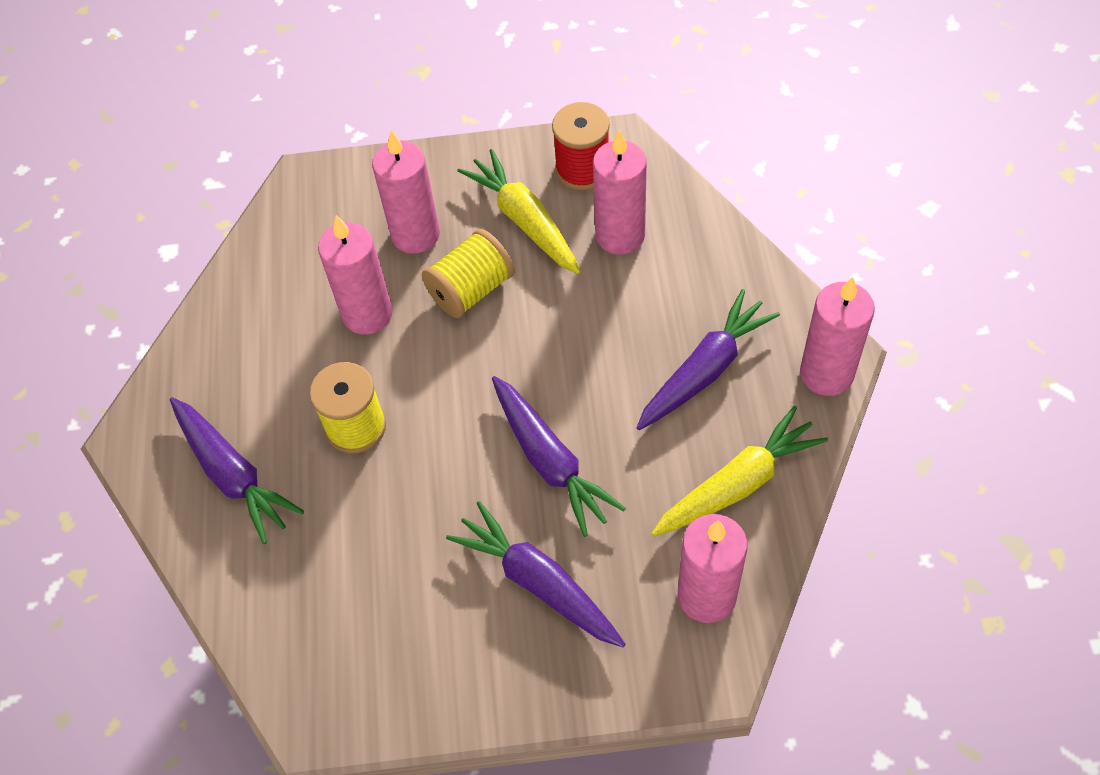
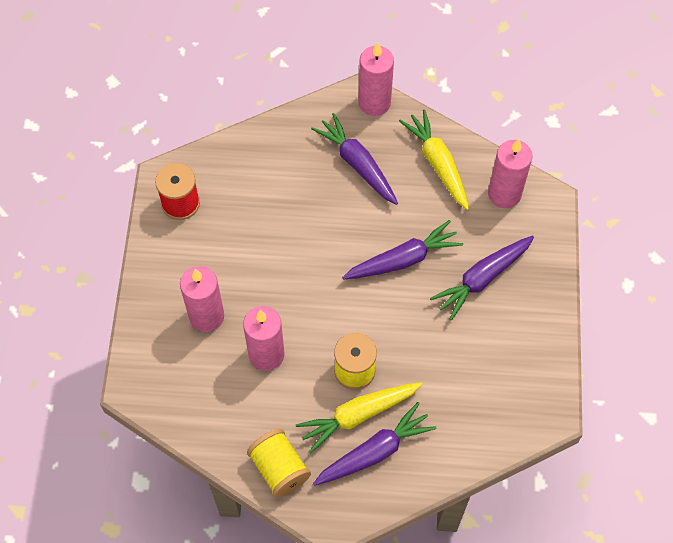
camera: 85 degrees left, 5 degrees up
(471, 290) = (263, 287): yellow spool -> yellow spool (279, 468)
(524, 220) = (214, 246): yellow carrot -> yellow carrot (358, 415)
(620, 235) = (243, 191): pink candle -> none

